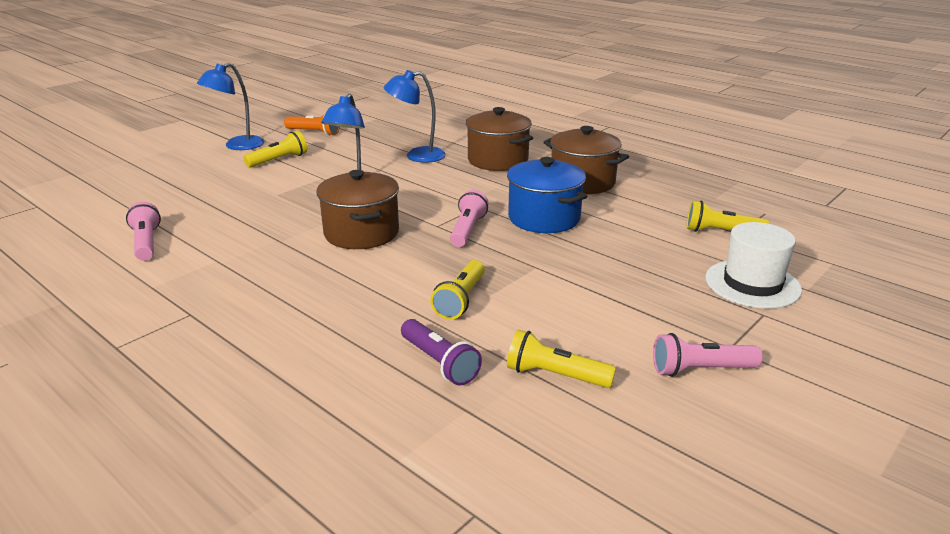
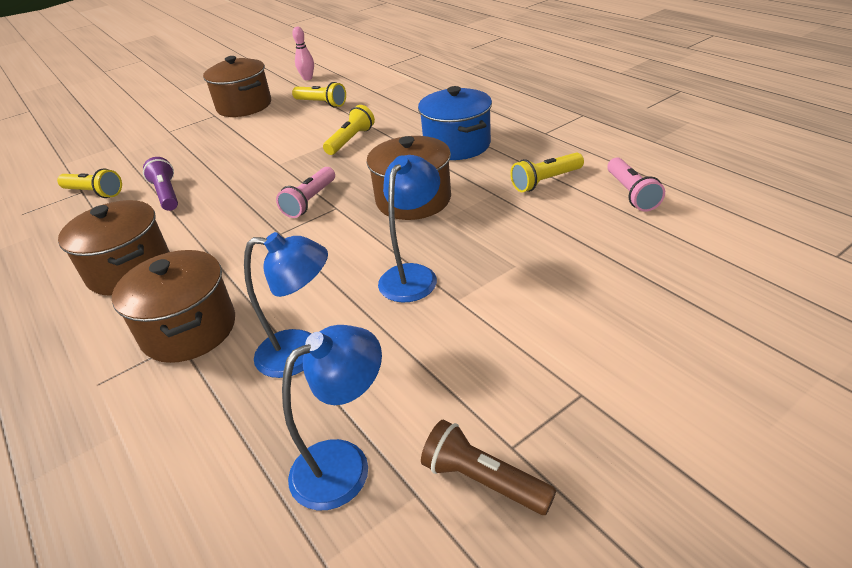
camera: 165 degrees left, 10 degrees up
(237, 146) = (637, 423): blue lamp -> blue lamp (344, 464)
(279, 160) = (534, 356): yellow flashlight -> yellow flashlight (545, 181)
(314, 132) = (483, 480): orange flashlight -> brown flashlight
(439, 363) = (381, 108): purple flashlight -> purple flashlight (167, 194)
(544, 218) = (227, 213): blue pot -> blue pot (457, 145)
(647, 462) = (307, 78): none -> pink bowling pin
(700, 370) = (244, 106): pink flashlight -> brown pot
(752, 284) = (144, 149): white hat -> none

